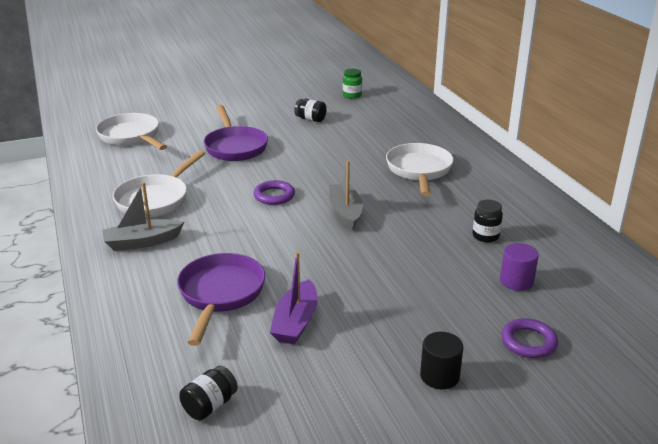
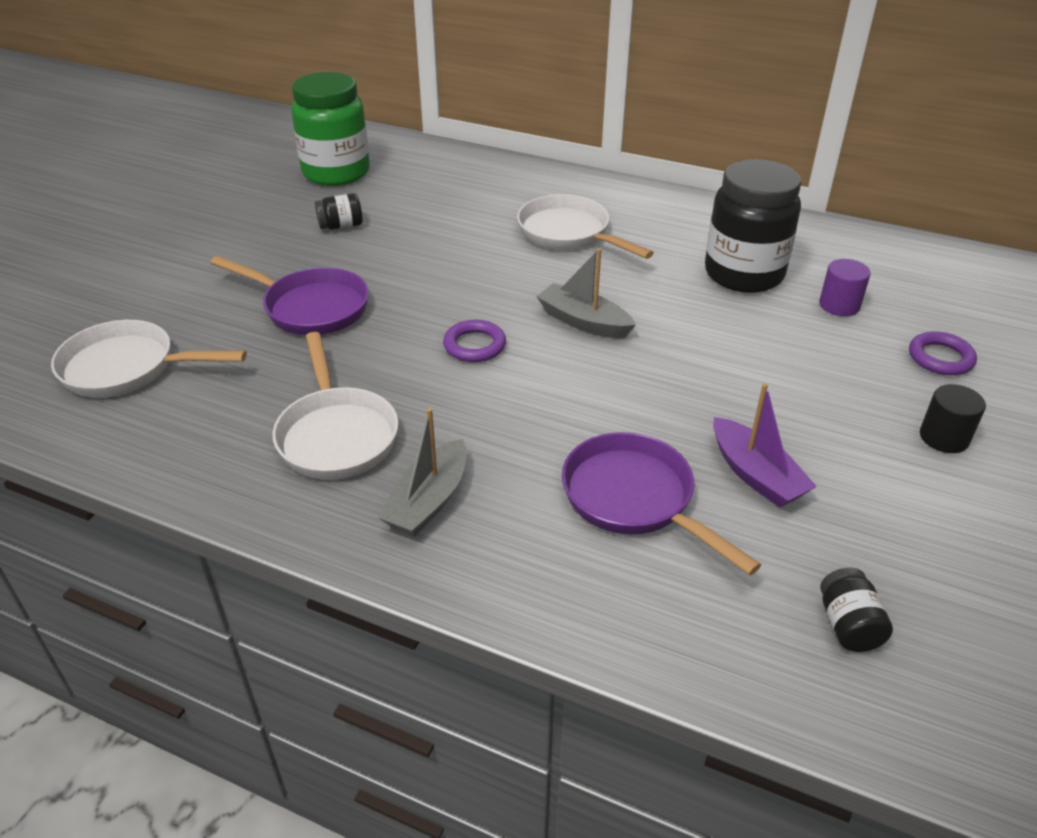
camera: 45 degrees left, 10 degrees up
(352, 95) = (336, 173): green jar -> green jar, size x2.36
(485, 236) = (743, 274): black jar -> black jar, size x2.36

